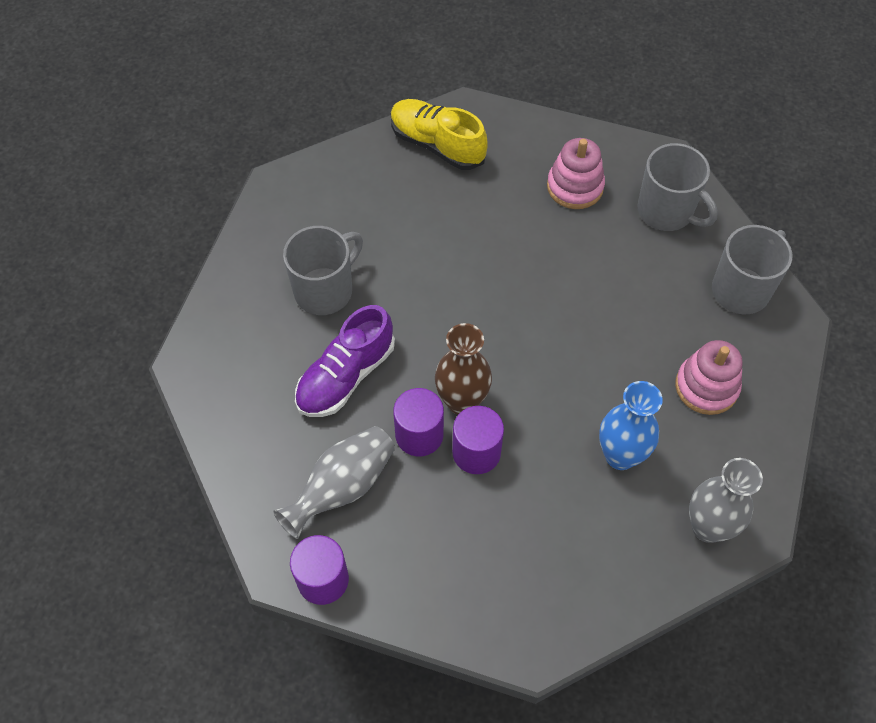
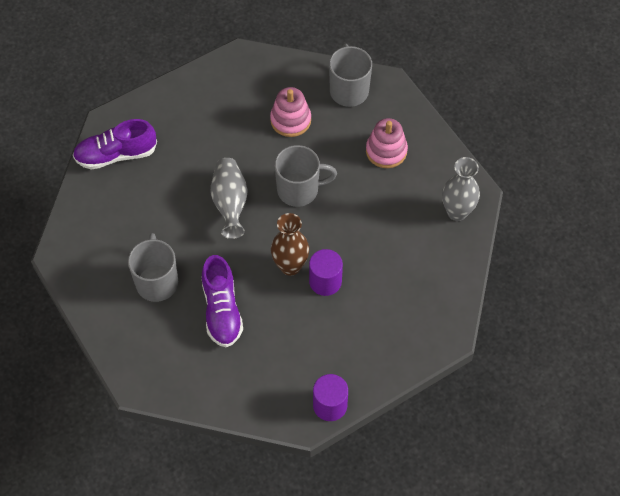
camera: 50 degrees left, 0 degrees up
(342, 487) = (286, 359): grey vase -> grey vase (230, 204)
(419, 435) = (290, 300): purple cylinder -> none
(437, 145) = (116, 155): yellow shoe -> purple shoe
(575, 187) = (213, 112): pink stacking toy -> pink stacking toy (290, 120)
(620, 455) = (387, 218): blue vase -> none
(666, 211) = (271, 83): grey mug -> grey mug (299, 190)

